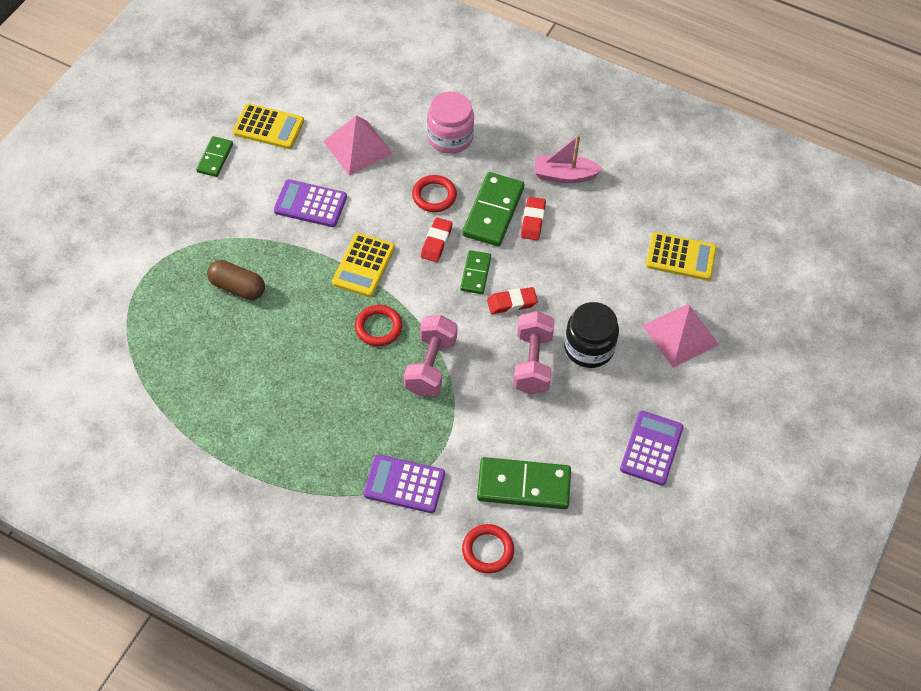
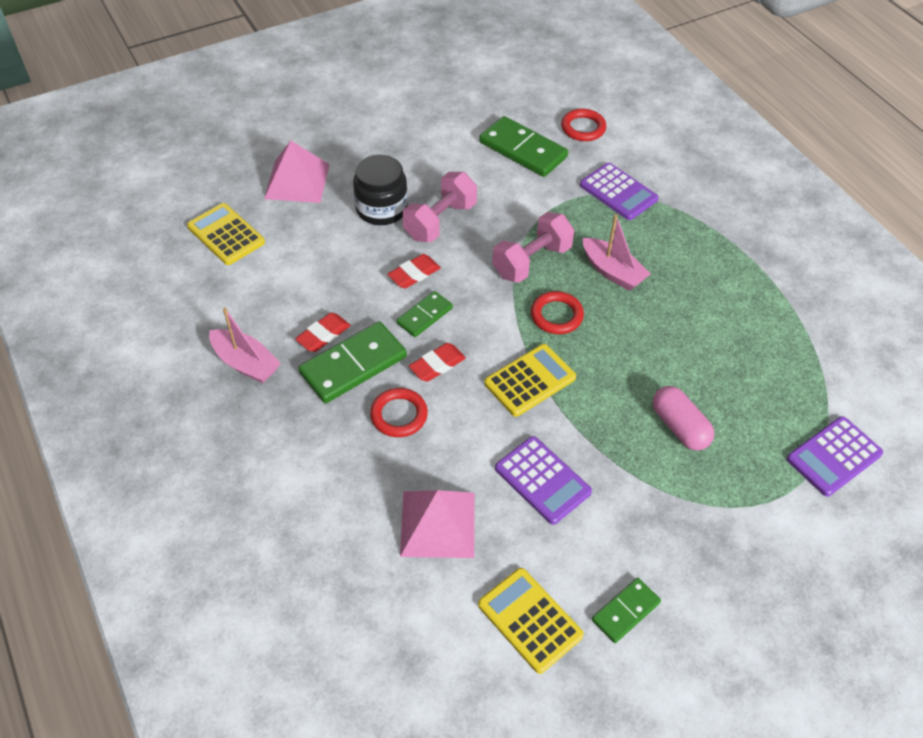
camera: 145 degrees left, 5 degrees down
(237, 287) = (679, 427): brown capsule -> pink capsule
(359, 393) = (612, 272): none -> pink boat
(450, 137) = (322, 475): pink jar -> none
(512, 303) = (414, 274): red eraser -> red eraser turned 60 degrees counterclockwise
(651, 448) = (403, 126): purple calculator -> purple calculator (834, 456)

